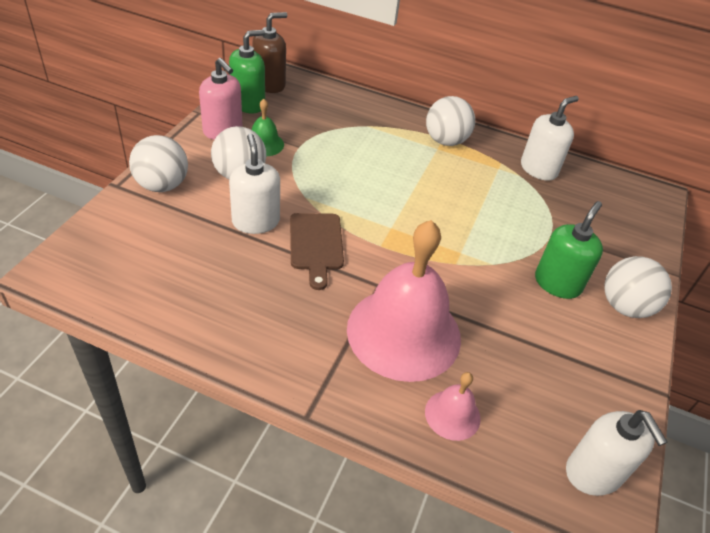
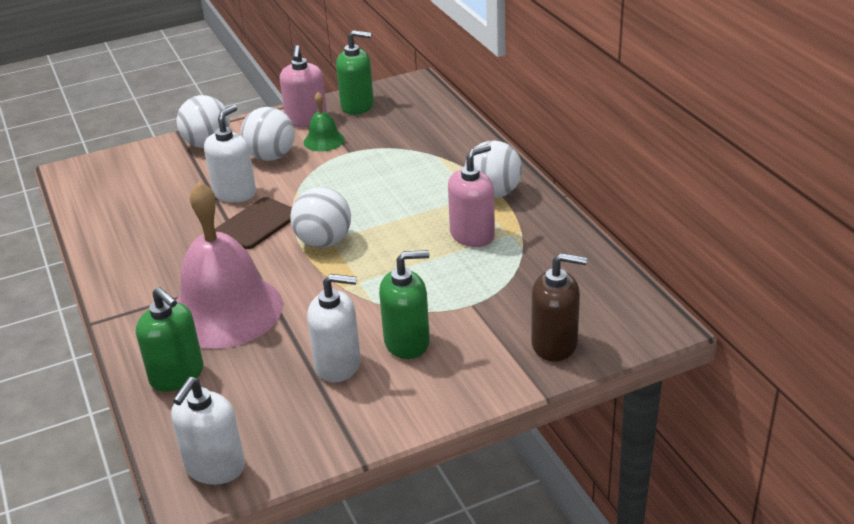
camera: 50 degrees right, 10 degrees down
(269, 84) = (400, 95): brown soap dispenser -> brown soap dispenser (554, 344)
(452, 415) = (177, 375): pink bell -> green soap dispenser
(478, 179) = (472, 235): none -> pink soap dispenser
(538, 169) = (553, 251): white soap dispenser -> white soap dispenser (338, 364)
(625, 306) = (441, 389): white ball -> white ball (324, 242)

